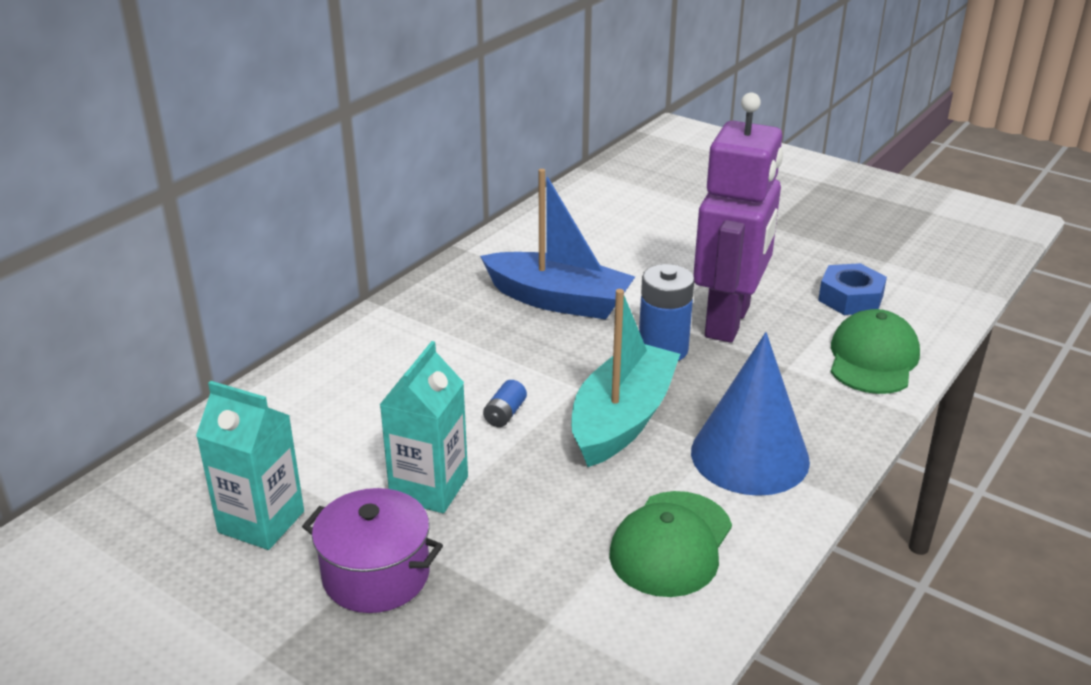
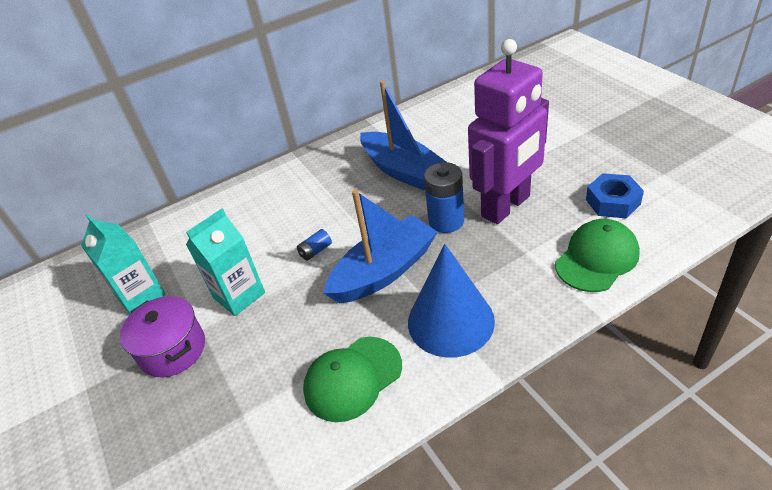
camera: 30 degrees right, 10 degrees up
(622, 419) = (384, 271): turquoise boat -> blue boat

